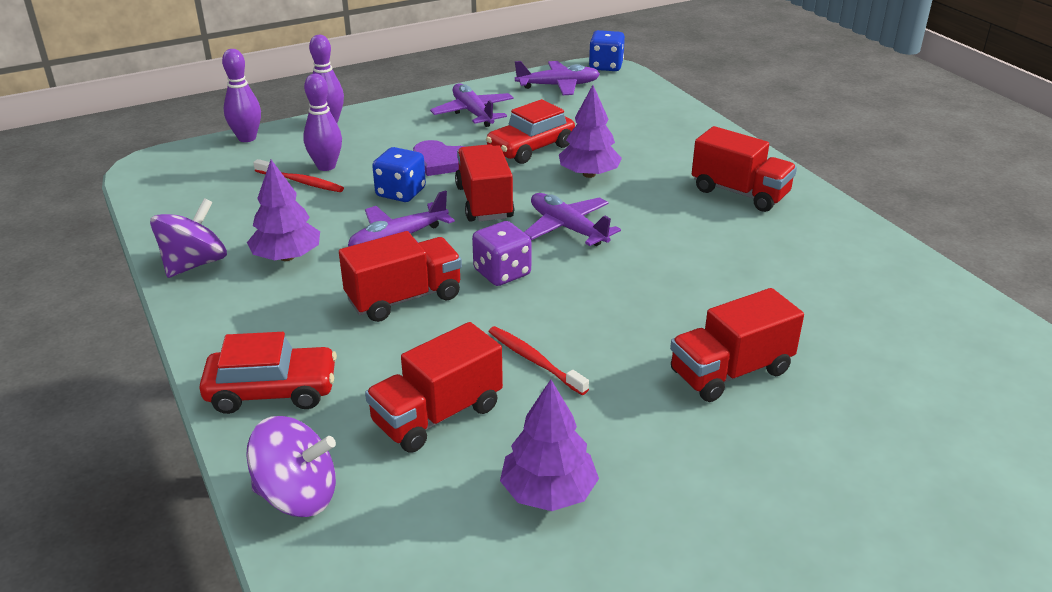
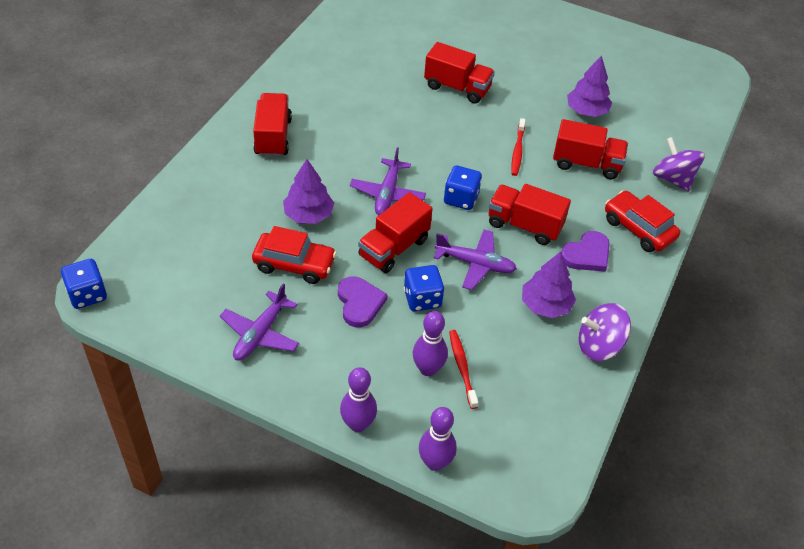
camera: 130 degrees left, 15 degrees up
(301, 321) = (587, 254): none -> purple heart
(502, 273) = (461, 199): purple dice -> blue dice
(558, 86) = (158, 306): purple plane -> none

